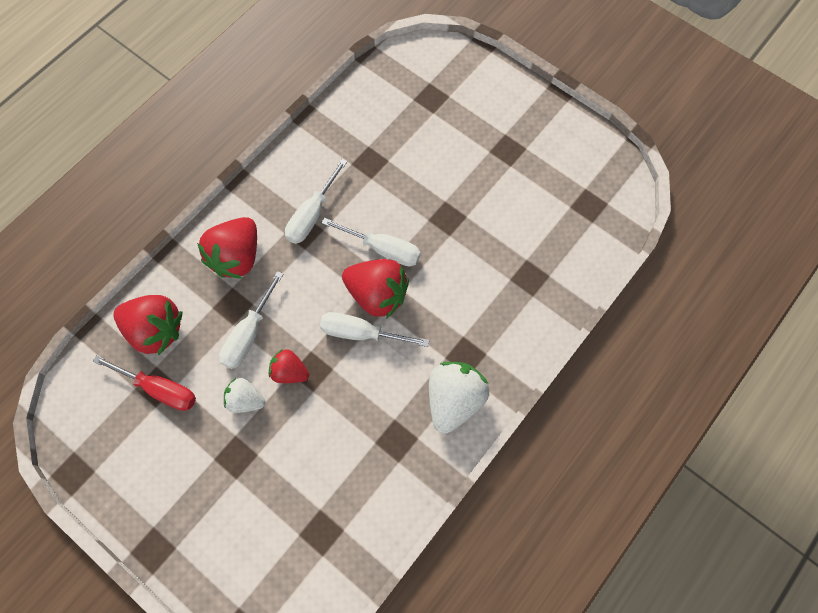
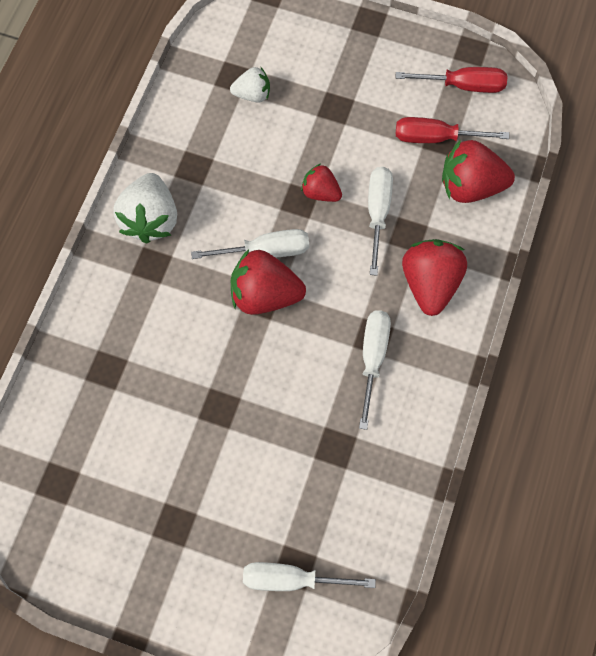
camera: 160 degrees right, 0 degrees up
(103, 436) = (463, 85): none -> red screwdriver
(245, 400) = (350, 155): white strawberry -> white strawberry (252, 94)
(289, 372) = (320, 192): red strawberry -> red strawberry turned 150 degrees counterclockwise
(382, 249) = (278, 346): white screwdriver -> white screwdriver (292, 579)

